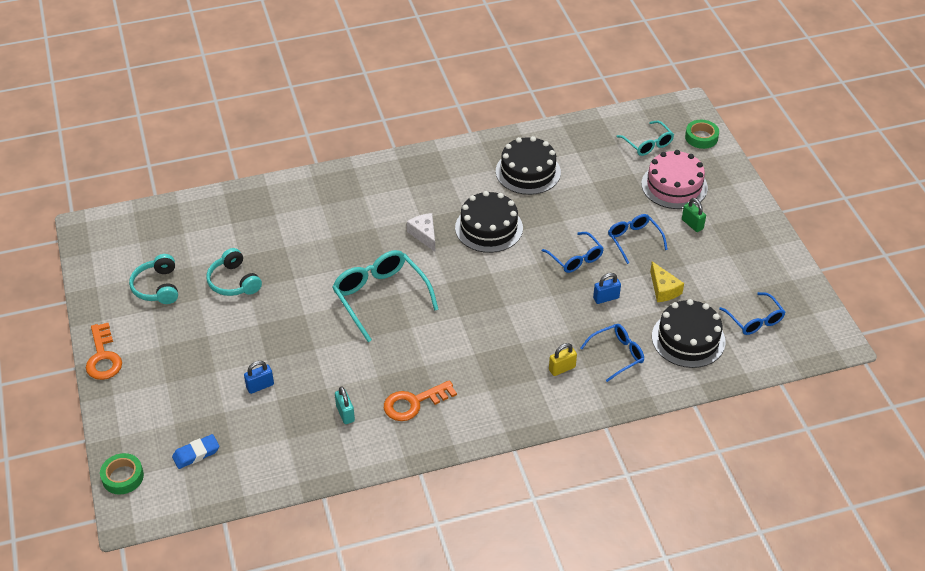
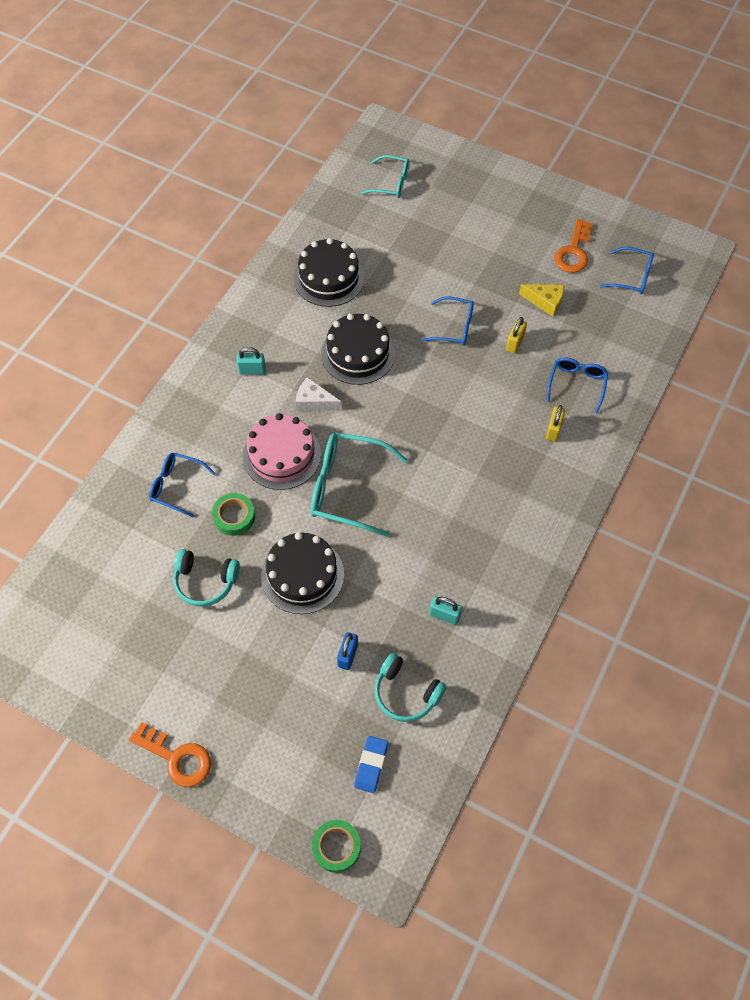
camera: 45 degrees left, 15 degrees up
(157, 287) = (141, 647): turquoise headphones -> turquoise headphones (406, 693)
(409, 190) = (252, 370): none -> turquoise padlock
(413, 403) = (484, 557): orange key -> orange key (573, 251)
(606, 298) = (515, 343): blue padlock -> yellow padlock
(634, 240) = (478, 276): blue glasses -> blue glasses (177, 486)
(674, 186) = (452, 206): pink cake -> pink cake (282, 455)
(688, 339) = (607, 329): black cake -> black cake (302, 575)
(692, 224) = (502, 229): green padlock -> none
(701, 137) = (423, 148): green tape -> green tape (234, 517)

